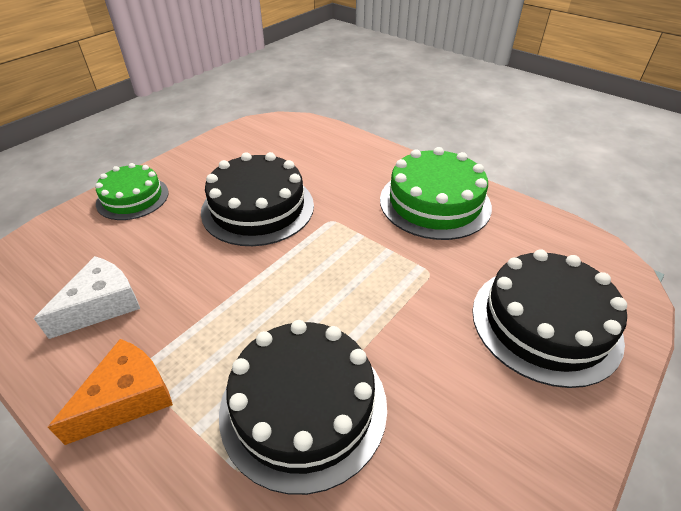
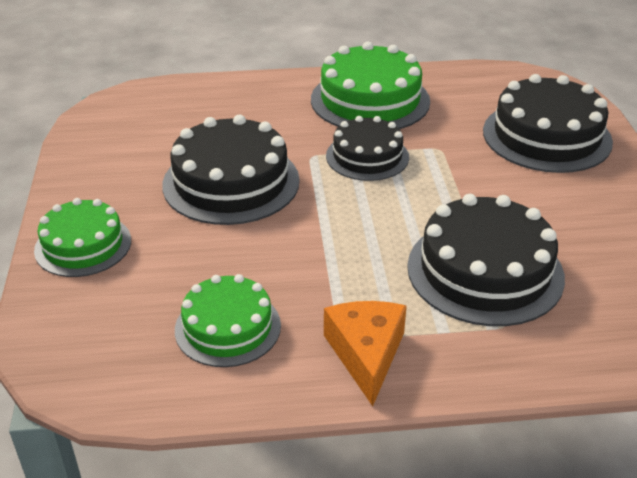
camera: 45 degrees left, 5 degrees down
(101, 305) = (228, 327): white cheese -> green cake
(367, 244) = (367, 156): none -> black cake

